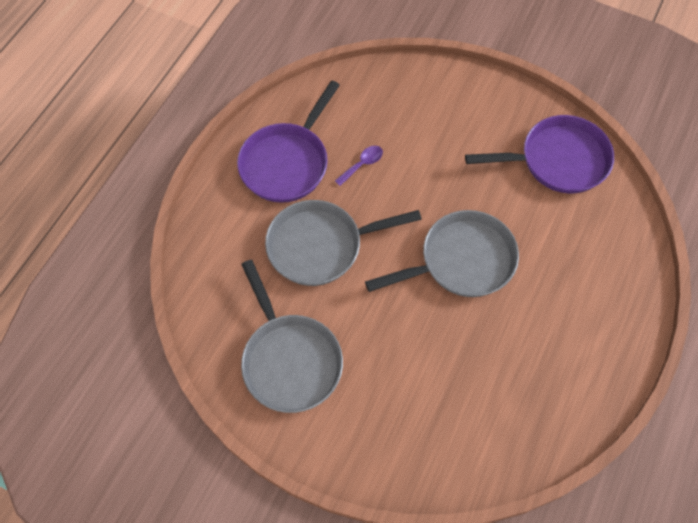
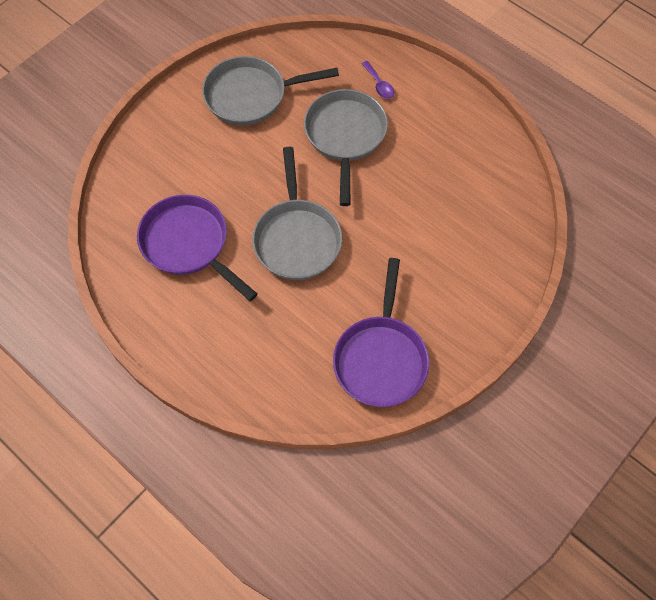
camera: 105 degrees right, 0 degrees up
(287, 162) = (437, 129): purple pan -> purple pan (189, 244)
(362, 164) = (420, 186): purple spoon -> purple spoon (379, 85)

